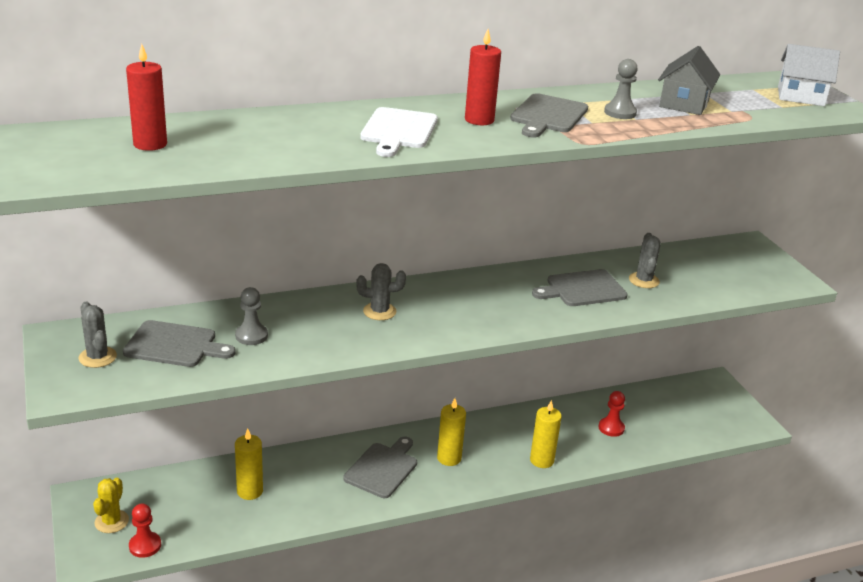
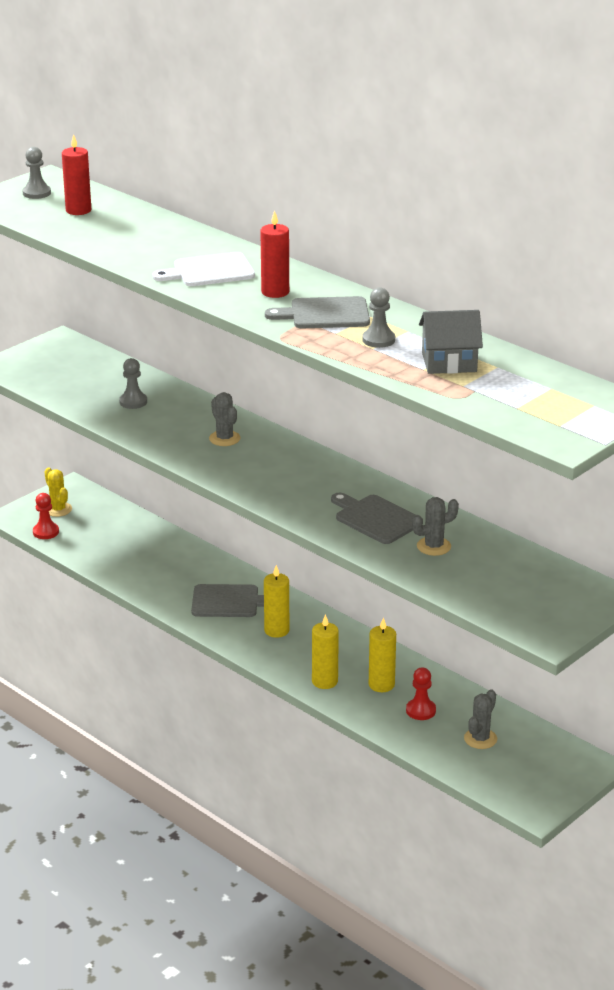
camera: 65 degrees right, 0 degrees up
(62, 151) = (36, 193): none -> grey pawn
(97, 357) = (50, 361): grey cactus -> grey cactus (480, 739)
(111, 521) = (58, 509): yellow cactus -> yellow cactus turned 75 degrees clockwise
(174, 345) = (91, 380): grey cutting board -> none
(250, 491) = (142, 551): yellow candle -> yellow candle (381, 685)
(801, 96) = (568, 414): white house -> none

